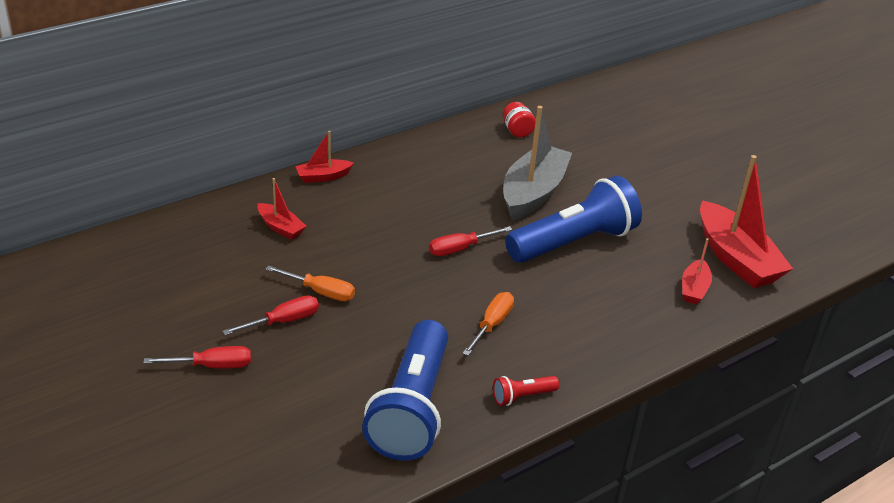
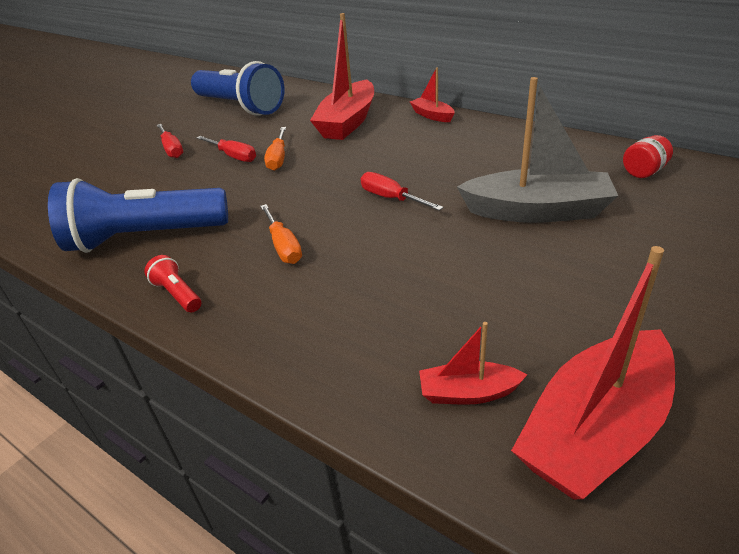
camera: 75 degrees right, 0 degrees up
(280, 227) = (348, 122): red boat -> red boat, size x2.02
(492, 324) = (283, 247): orange screwdriver -> orange screwdriver turned 60 degrees clockwise
(573, 242) = (471, 261): blue flashlight -> blue flashlight (240, 107)

